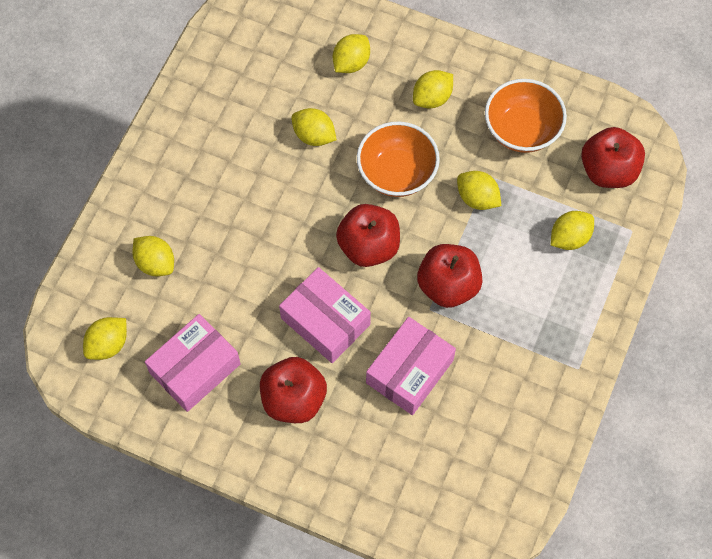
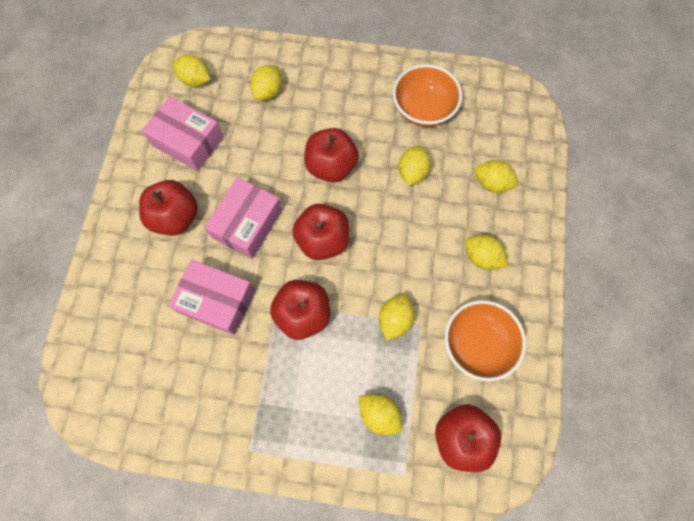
camera: 75 degrees right, 5 degrees up
(280, 216) = (331, 166): none -> red apple
(397, 173) = (398, 246): orange bowl -> orange bowl (423, 109)

